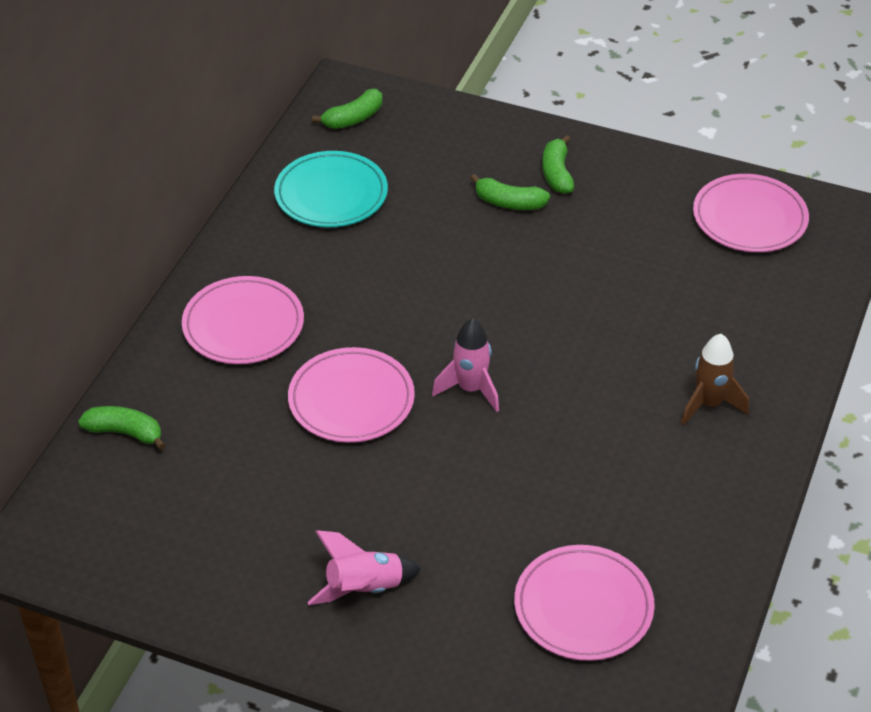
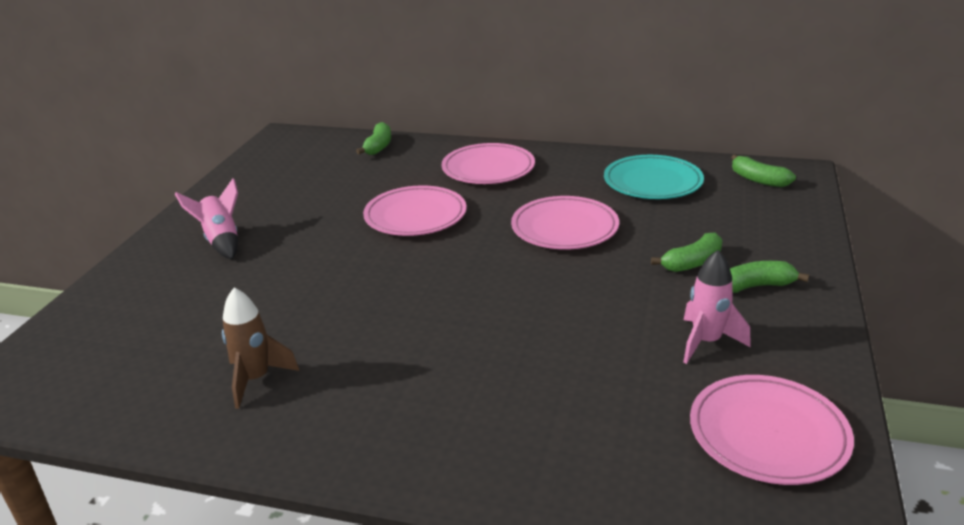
camera: 85 degrees right, 15 degrees down
(470, 389) = (433, 265): pink rocket -> pink rocket (706, 342)
(509, 203) = (692, 263): green banana -> green banana turned 135 degrees counterclockwise
(583, 607) = (170, 343): pink plate -> pink plate (564, 228)
(709, 404) = (427, 411): brown rocket -> brown rocket (256, 379)

